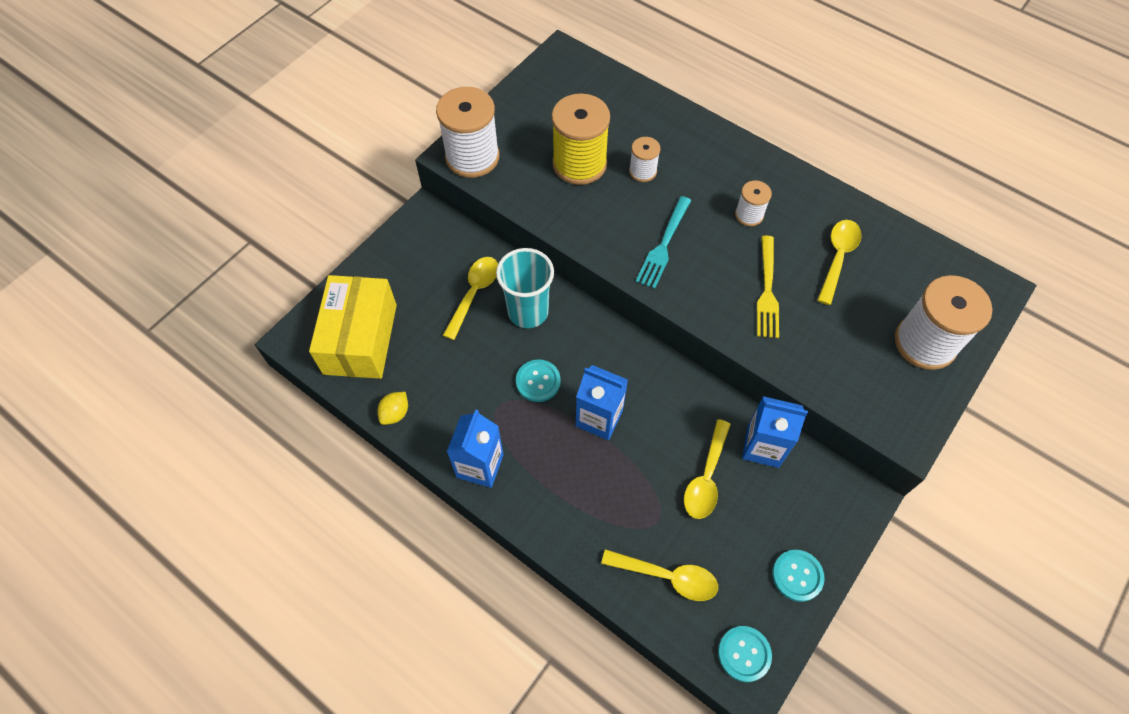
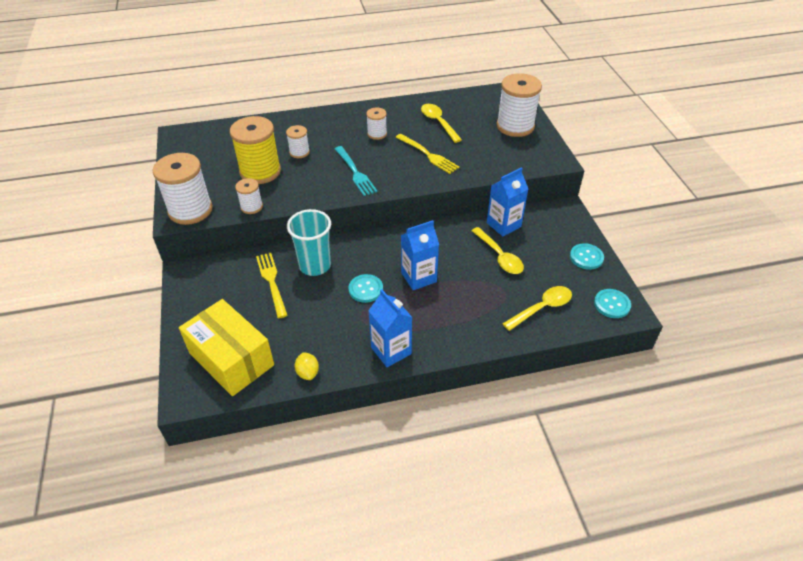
camera: 50 degrees left, 15 degrees down
(474, 293) = (272, 282): yellow spoon -> yellow fork
(523, 200) = (251, 207): none -> white spool

